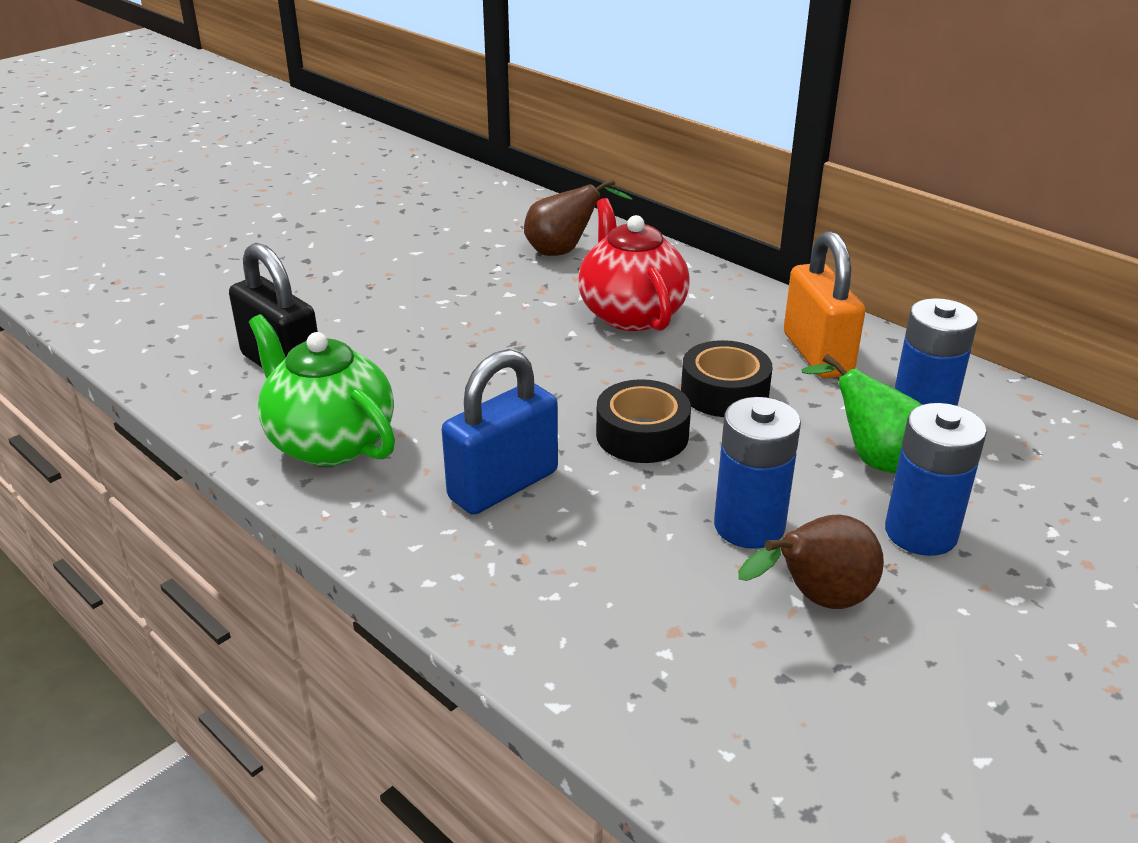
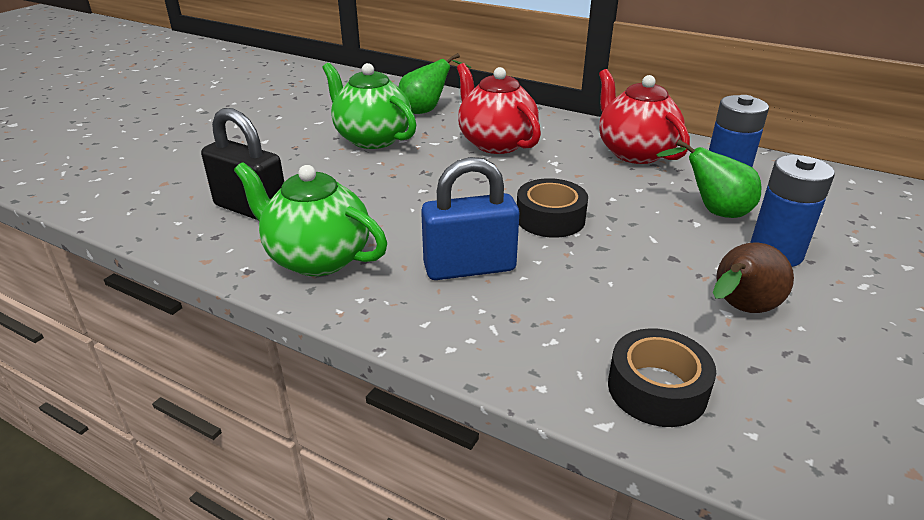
camera: 15 degrees left, 0 degrees up
(471, 286) = (372, 138): none -> green teapot
(503, 485) = (469, 268): blue padlock -> blue padlock turned 45 degrees clockwise
(564, 251) = (427, 110): brown pear -> green pear
(724, 392) = (589, 183): black tape -> black tape (657, 389)
(749, 526) = (661, 267): blue battery -> none
(817, 354) = (634, 152): orange padlock -> red teapot

